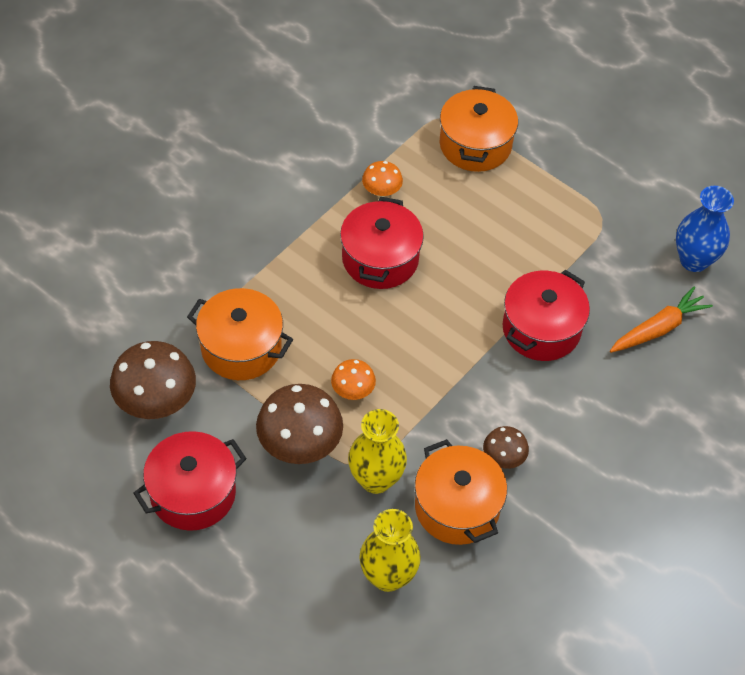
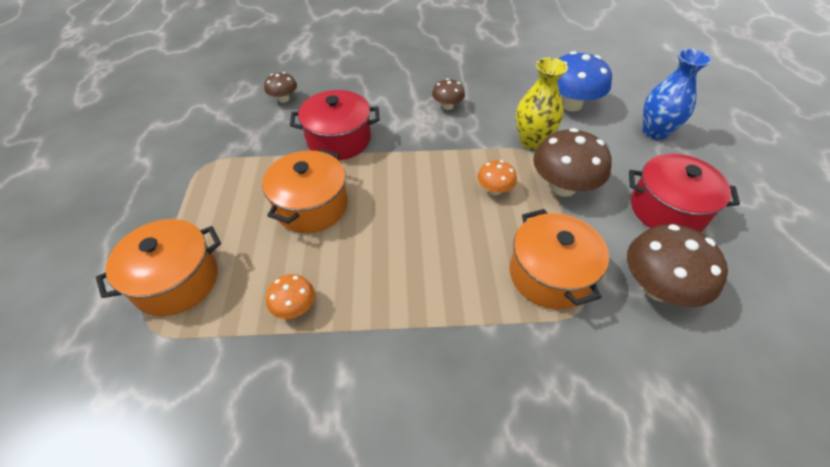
camera: 130 degrees left, 5 degrees down
(380, 259) = (370, 254): red pot -> none
(388, 576) = (570, 104): yellow vase -> blue mushroom
(457, 507) = (499, 105): orange pot -> orange pot (311, 206)
(658, 328) = (284, 99): orange carrot -> brown mushroom
(694, 260) = (209, 110): blue vase -> blue vase (654, 132)

